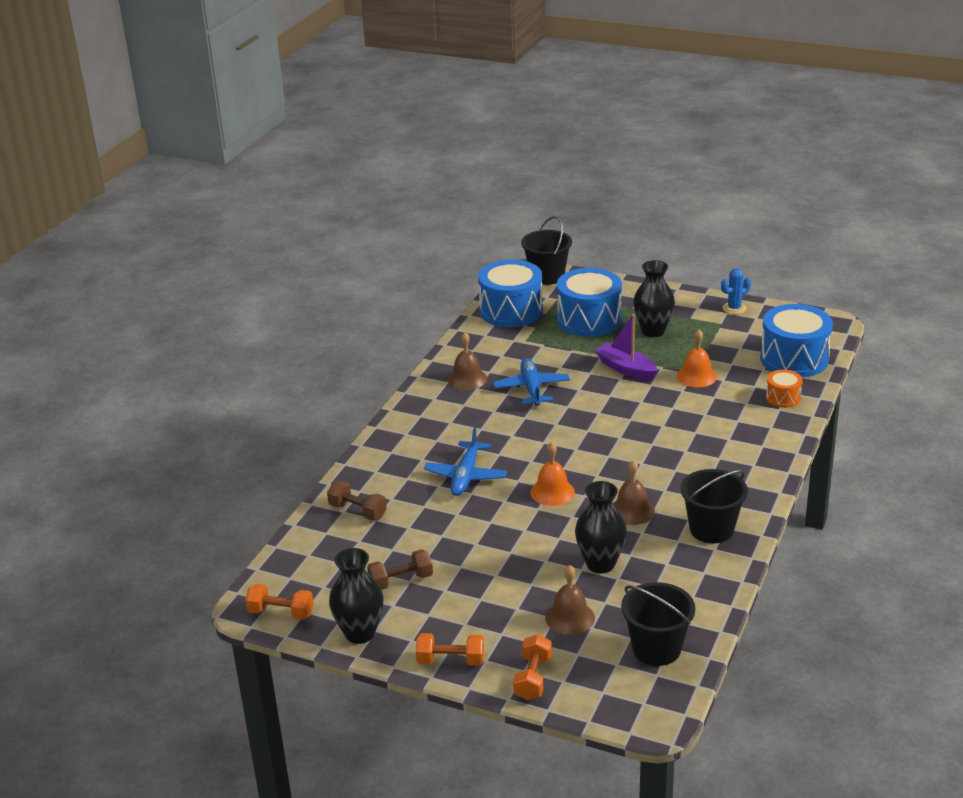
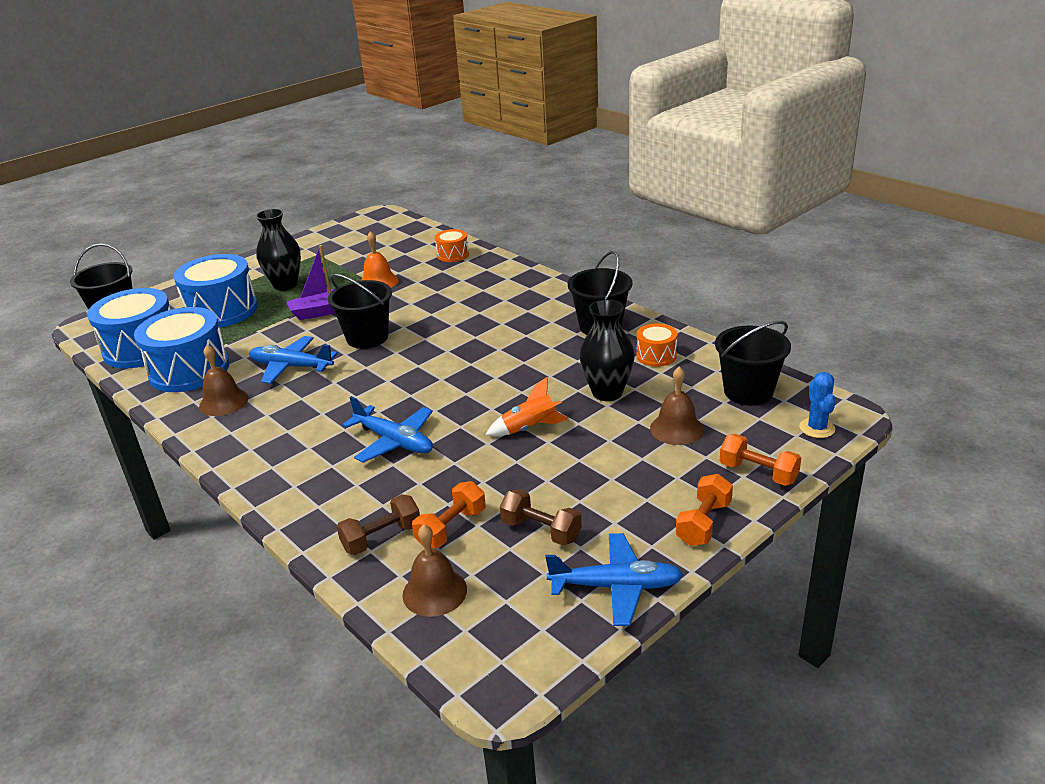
camera: 65 degrees left, 0 degrees up
(281, 613) = (531, 654): orange dumbbell -> orange dumbbell (451, 528)
(360, 633) = (616, 586): black vase -> blue plane
(401, 581) = (541, 530): brown dumbbell -> brown dumbbell turned 60 degrees counterclockwise
(522, 537) = (529, 428): none -> orange rocket
(552, 492) = (473, 394): orange bell -> none
(599, 407) = (367, 338): none -> black bucket
(632, 510) = (541, 358): brown bell -> brown bell (434, 592)
(682, 577) = (656, 356): none -> orange drum
(734, 308) = (304, 244): blue cactus -> blue cactus (817, 428)
(794, 359) = (406, 238): blue drum -> blue drum (189, 370)

